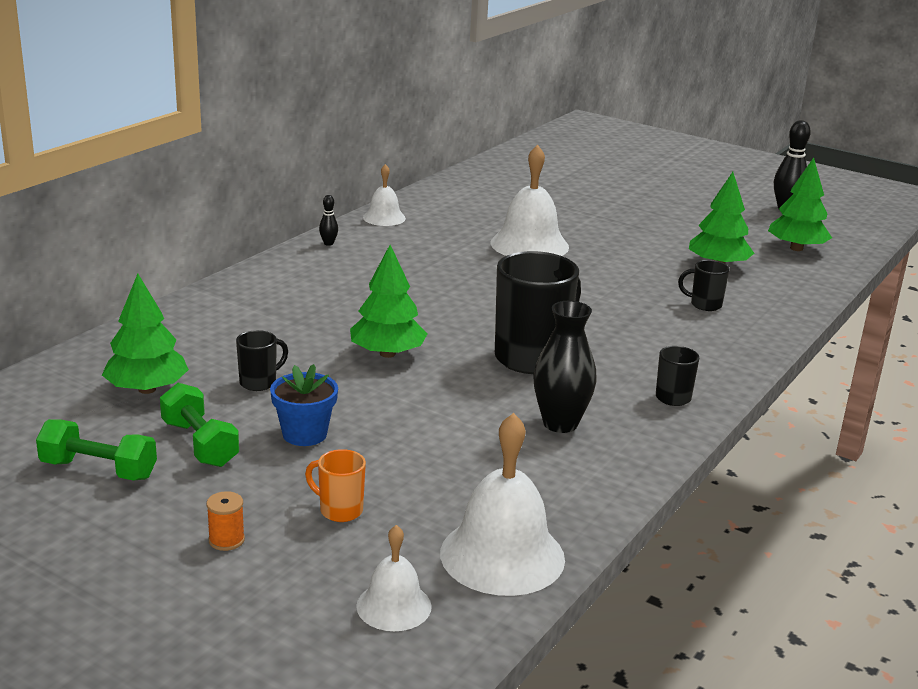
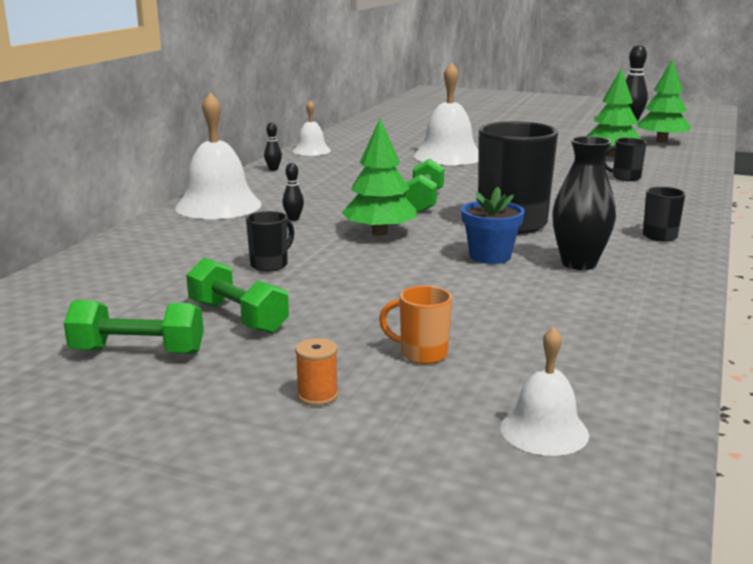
camera: 10 degrees left, 5 degrees down
(147, 389) = (157, 281): green tree -> none
(304, 434) = (342, 298): blue flower pot -> blue flower pot (490, 256)
(312, 322) = (293, 219): none -> black bowling pin
(458, 314) = (423, 202): none -> green dumbbell
(502, 555) = (617, 370): white bell -> white bell (218, 206)

